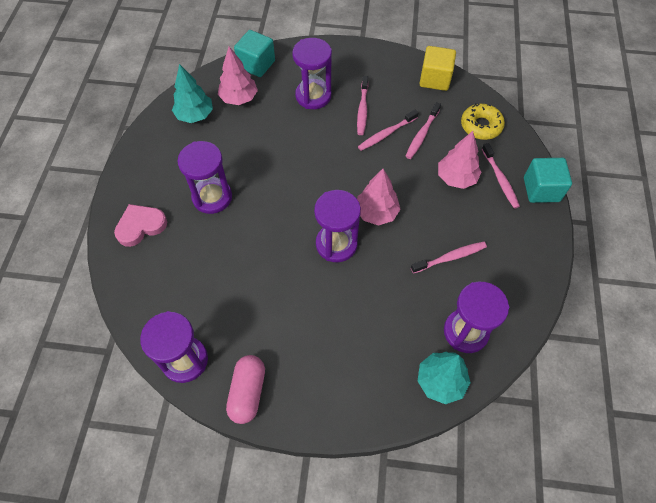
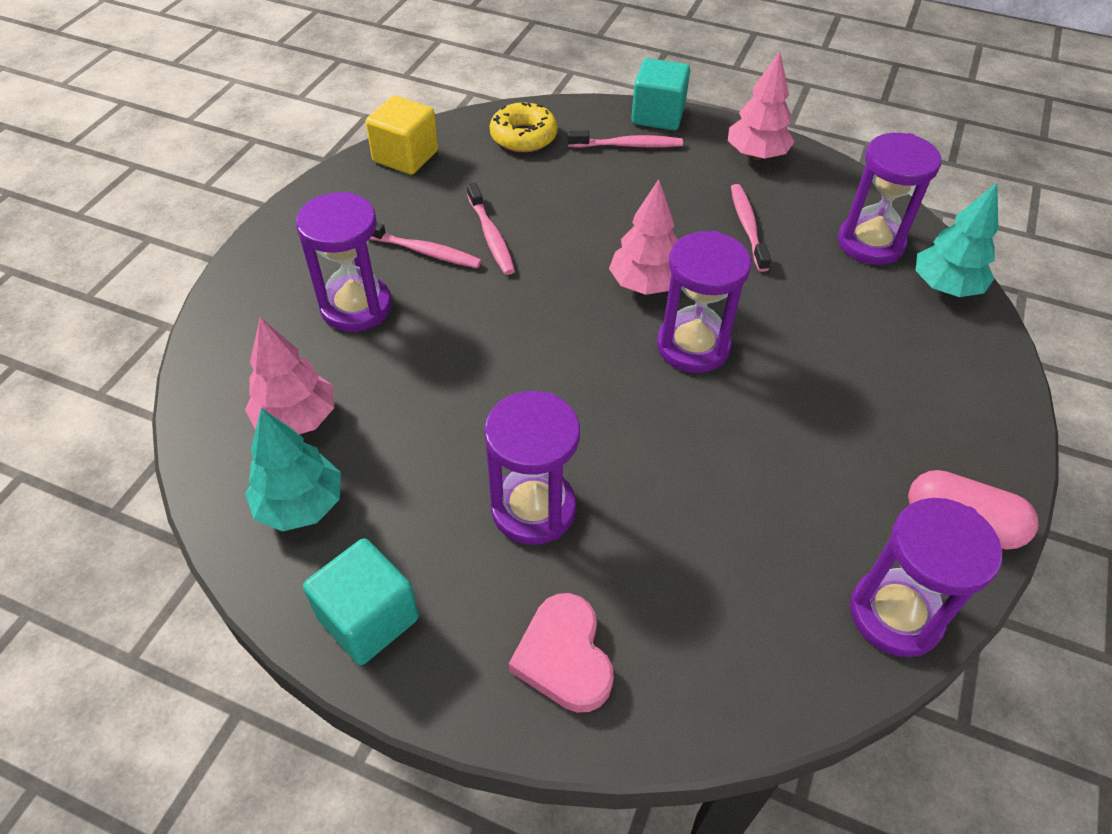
camera: 75 degrees left, 10 degrees down
(256, 64) = (221, 374): turquoise cube -> turquoise cube (368, 618)
(422, 134) = (511, 198): pink toothbrush -> none
(456, 178) = (609, 185): pink tree -> pink tree (756, 155)

